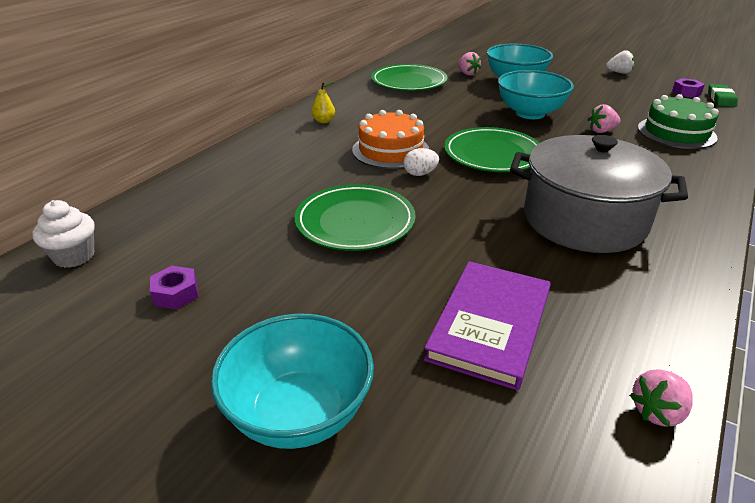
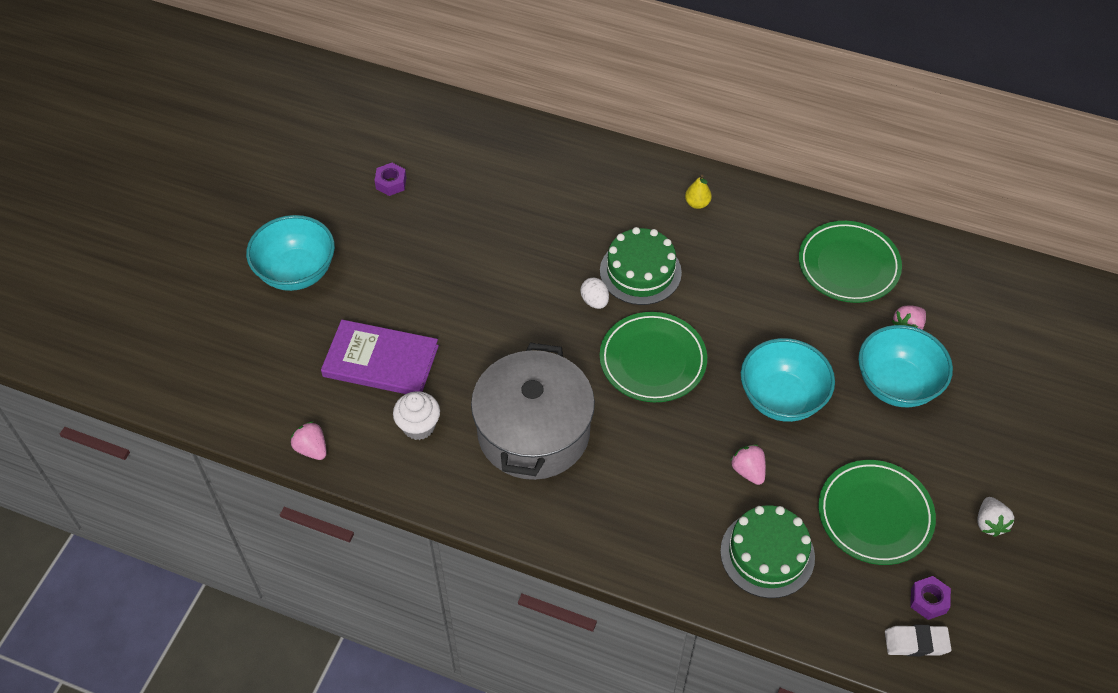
camera: 80 degrees right, 20 degrees up
(74, 256) = (424, 114): white cupcake -> white cupcake (419, 426)
(355, 222) = (498, 265): green plate -> green plate (875, 515)
(390, 150) = (640, 271): orange cake -> green cake
(721, 99) = (916, 642): green eraser -> white eraser

